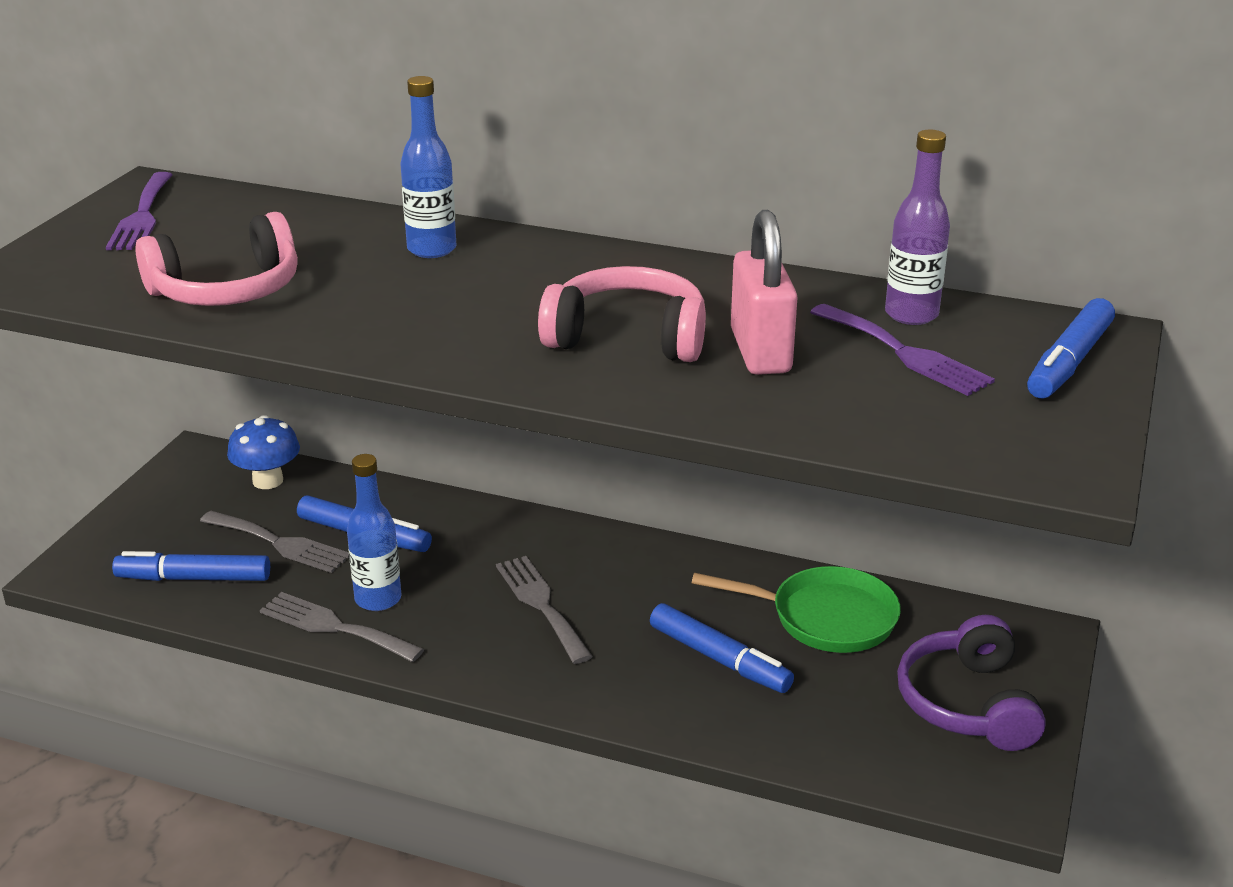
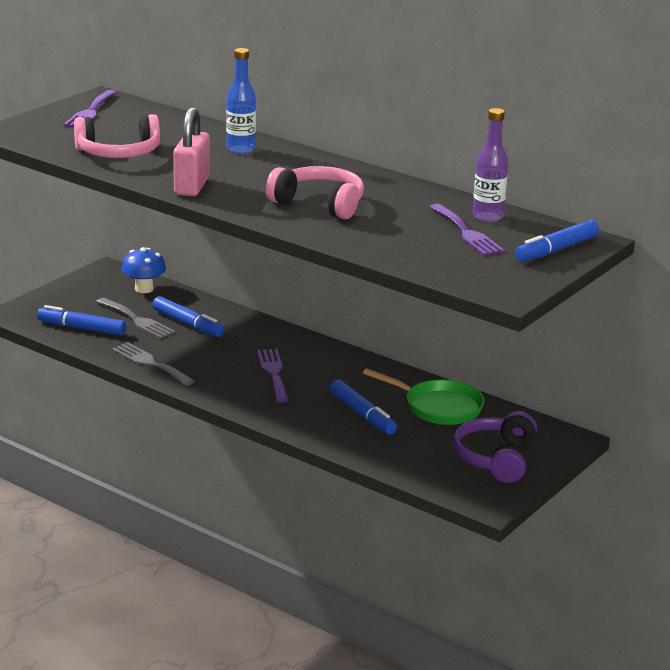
camera: 15 degrees right, 5 degrees down
(378, 599) = (181, 355): blue bottle -> none
(541, 604) = (273, 373): grey fork -> purple fork
(760, 351) = (387, 220): pink padlock -> pink padlock (192, 186)

